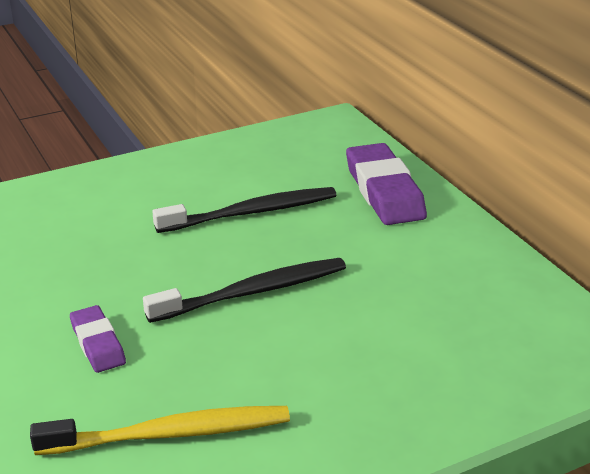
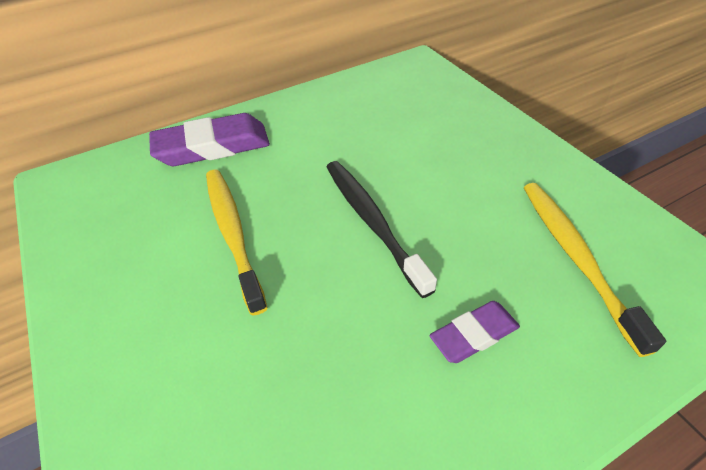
camera: 90 degrees left, 15 degrees up
(252, 212) = (233, 233): black toothbrush -> yellow toothbrush

